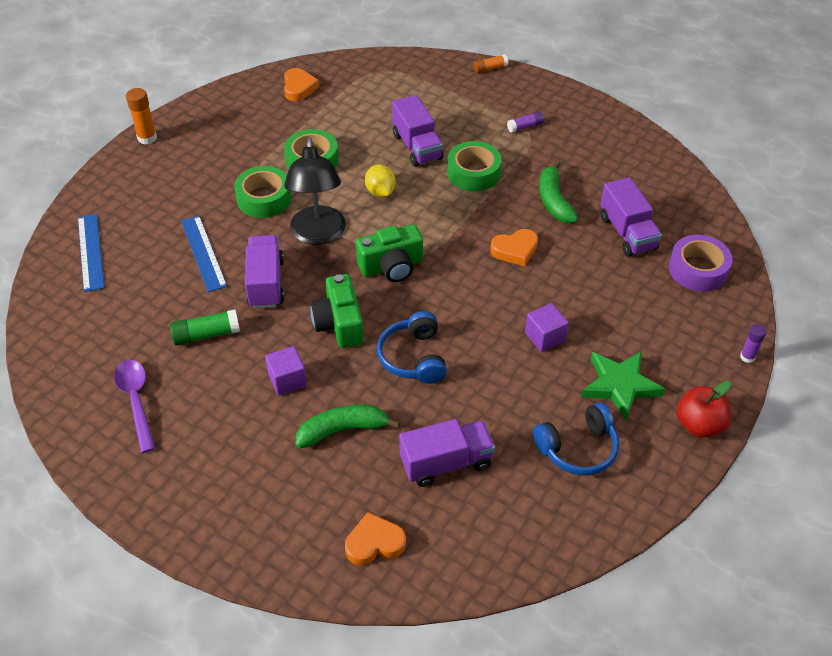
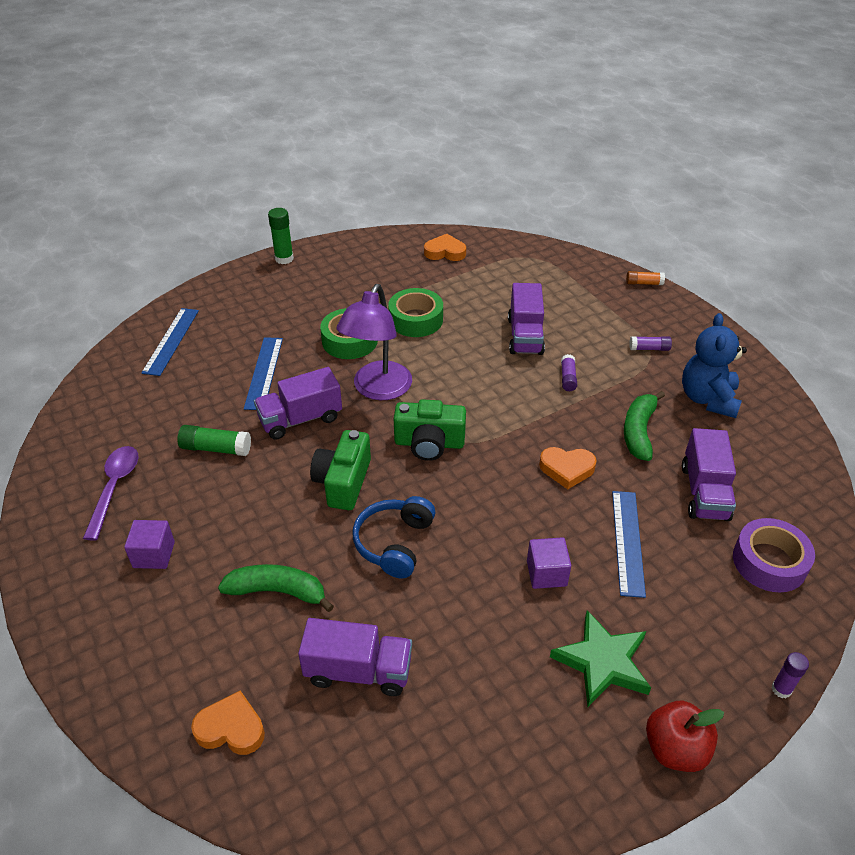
camera: 25 degrees right, 5 degrees down
(147, 138) = (284, 259): orange glue stick -> green glue stick
(266, 283) = (300, 419): purple truck -> purple truck turned 135 degrees counterclockwise
(287, 380) = (259, 519): purple cube -> purple cube (154, 555)
(299, 88) = (445, 252): orange heart -> orange heart turned 105 degrees counterclockwise
(318, 235) = (378, 389): black lamp -> purple lamp
(380, 192) = (462, 368): yellow lemon -> none
(473, 173) = (568, 378): green tape -> purple glue stick
(578, 448) = (512, 716): blue headphones -> none
(591, 291) = (627, 542): none -> blue ruler
(592, 156) = (708, 399): none -> blue teddy bear

